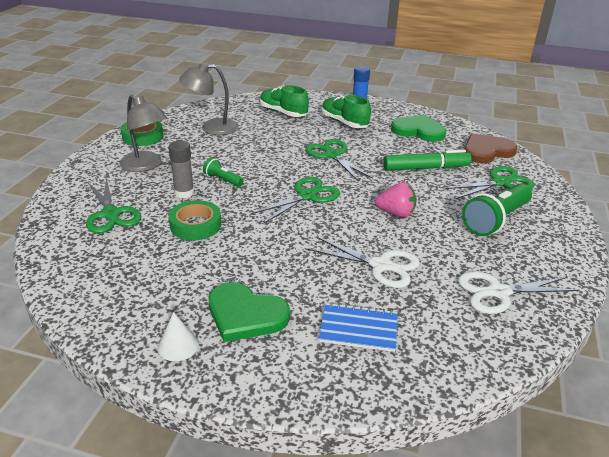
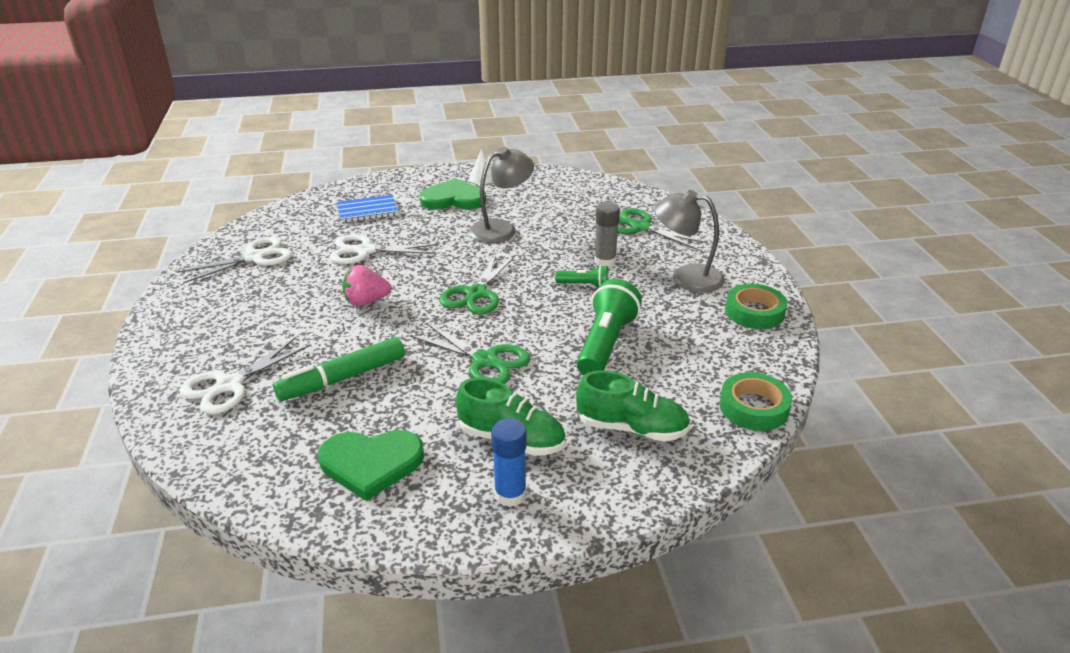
camera: 155 degrees right, 0 degrees up
(195, 225) = (556, 238): green tape -> green tape (754, 407)
(211, 128) = (695, 355): grey lamp -> grey lamp (501, 229)
(486, 151) = (243, 448): brown heart -> none
(495, 220) = (246, 325): green flashlight -> green flashlight (605, 344)
(501, 182) = (229, 385): green scissors -> white scissors

